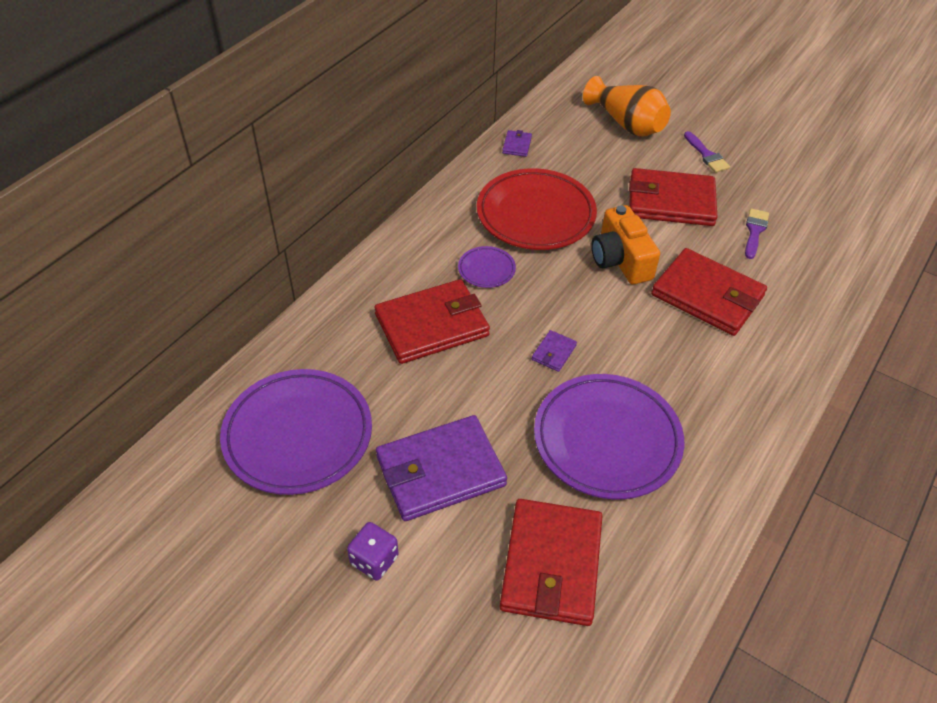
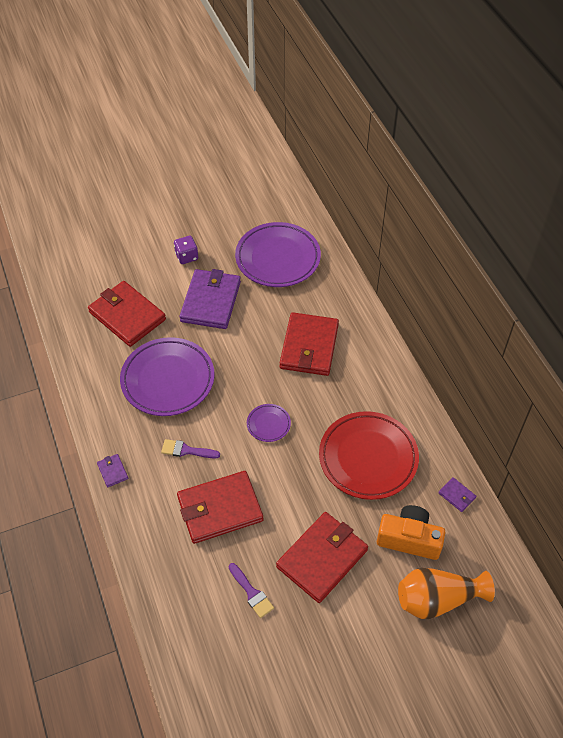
camera: 125 degrees right, 5 degrees up
(486, 270) = (335, 398): purple plate -> purple plate (268, 424)
(554, 352) = (243, 393): purple wallet -> purple wallet (112, 471)
(620, 260) = (288, 480): orange camera -> orange camera (409, 539)
(706, 155) = (357, 632): purple brush -> purple brush (186, 450)

